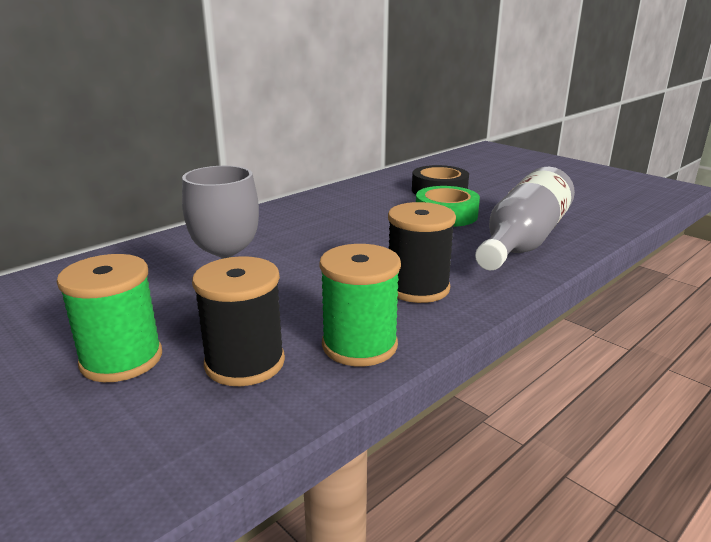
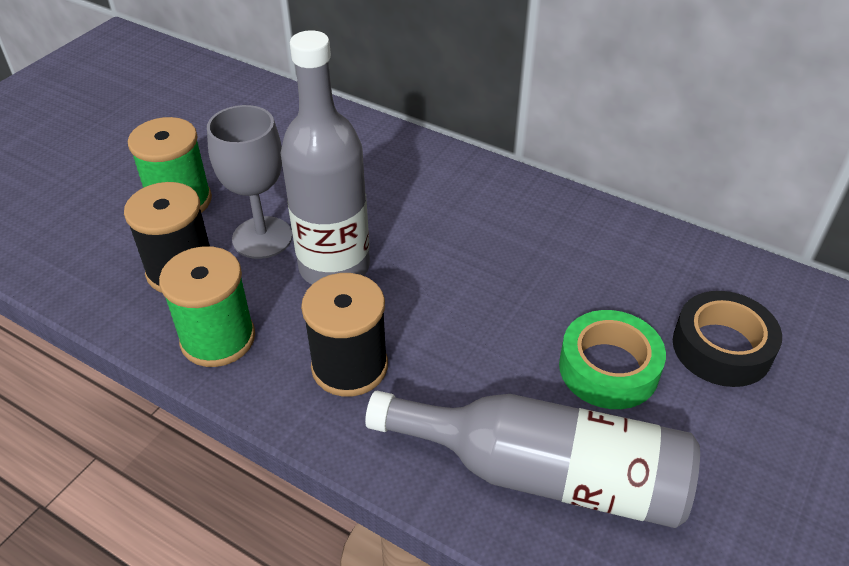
camera: 75 degrees right, 20 degrees up
(300, 284) = (334, 267): none -> grey bottle

